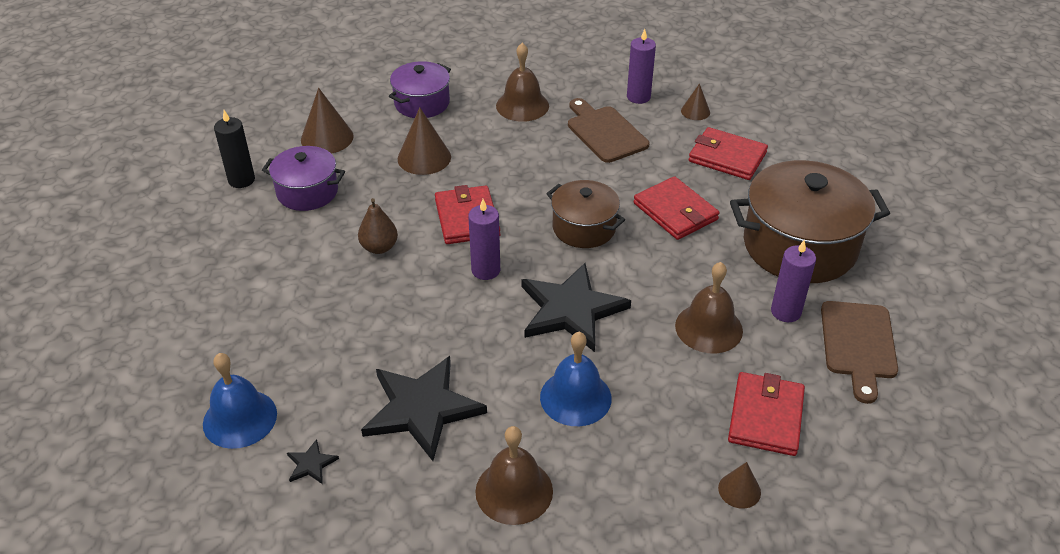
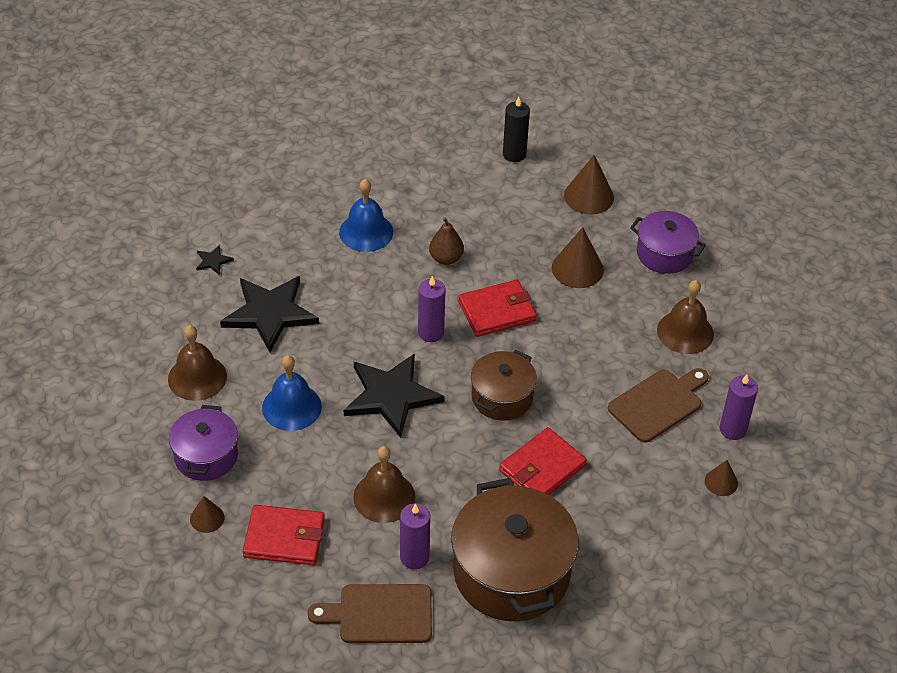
camera: 80 degrees right, 5 degrees up
(240, 418) = (250, 215): blue bell -> blue bell (366, 232)
(307, 192) = (508, 199): purple pot -> purple pot (206, 456)
(727, 157) = (644, 511): red wallet -> none

